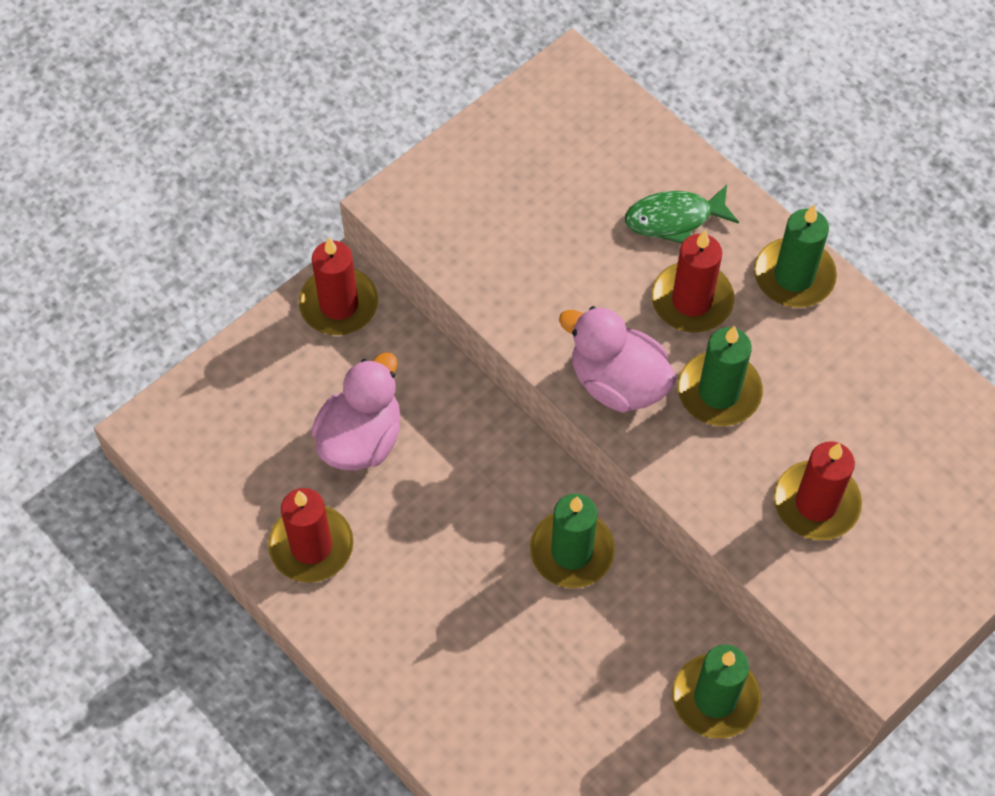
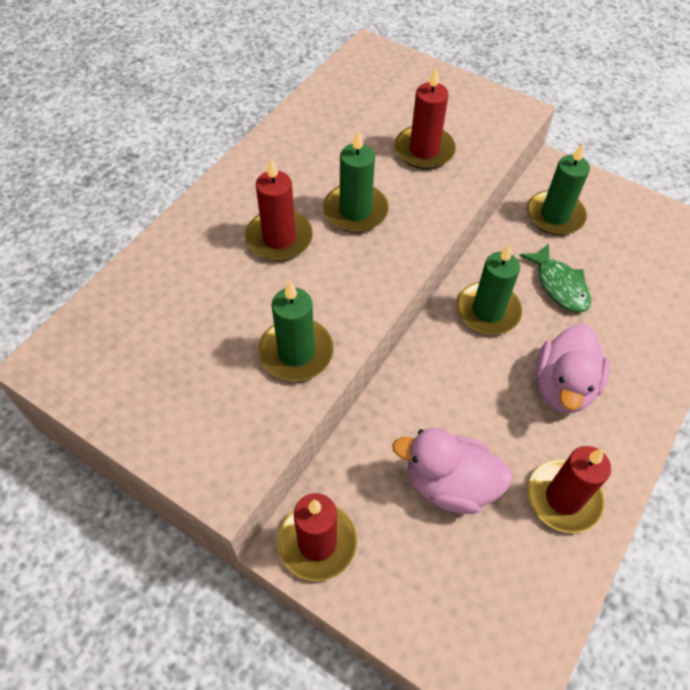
camera: 105 degrees left, 5 degrees down
(617, 382) = (367, 272): pink duck -> pink duck (563, 386)
(674, 219) = (202, 260): green fish -> green fish (559, 285)
(794, 276) = (242, 182): green candle -> green candle (296, 352)

